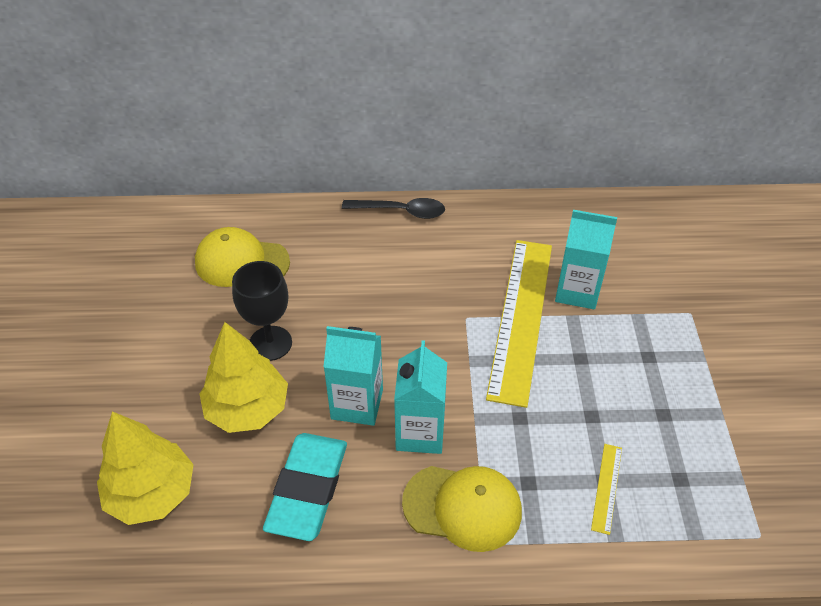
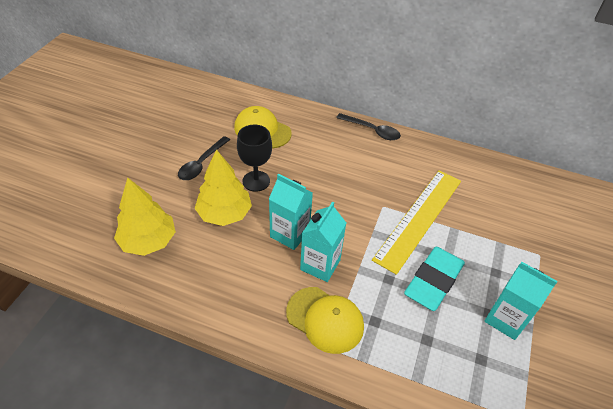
camera: 20 degrees right, 0 degrees up
(174, 345) = (202, 164): none -> black spoon
(307, 489) = (236, 272): turquoise eraser -> turquoise eraser (433, 281)
(577, 291) = (465, 214): turquoise carton -> turquoise carton (505, 319)
(606, 487) = (426, 344): yellow ruler -> none

